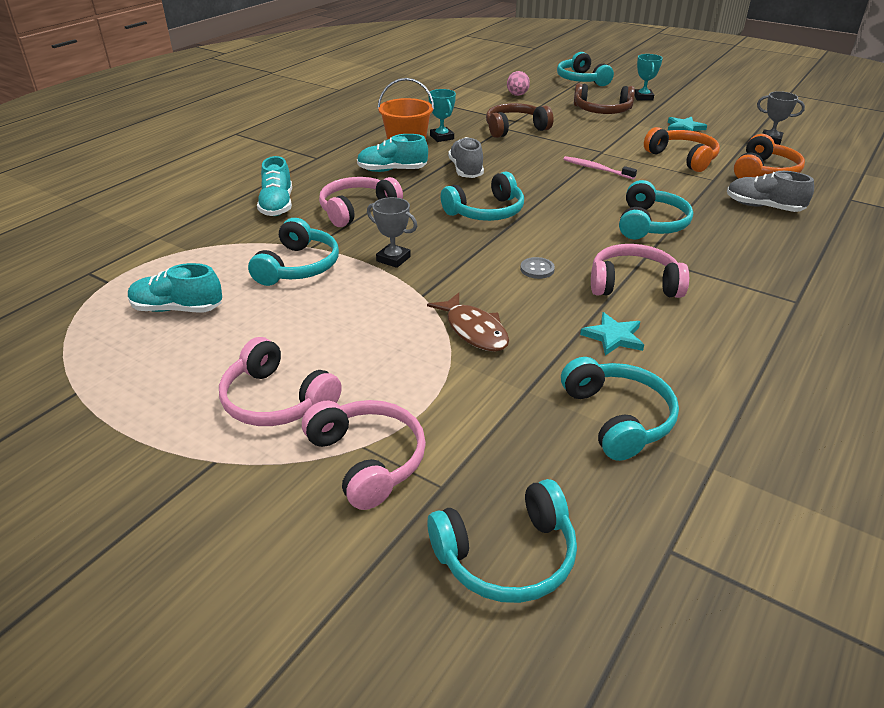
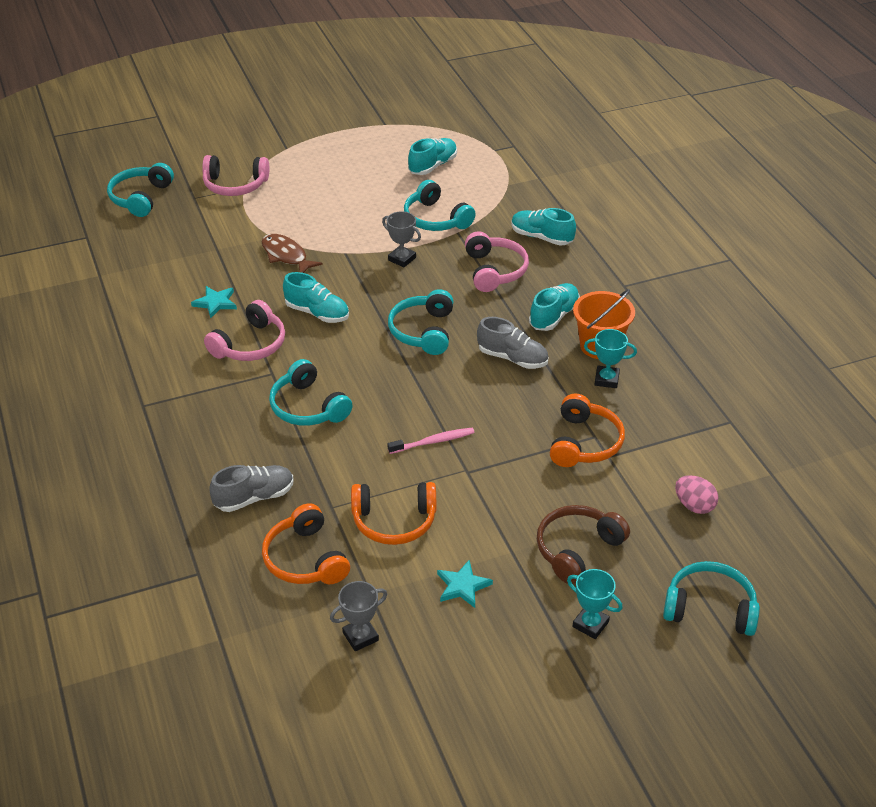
camera: 125 degrees right, 5 degrees up
(276, 400) = (308, 174): pink headphones -> none
(393, 259) = (402, 259): grey trophy -> grey trophy turned 60 degrees clockwise
(474, 330) = (286, 256): brown fish -> brown fish turned 45 degrees clockwise
(515, 129) = (584, 443): brown headphones -> orange headphones
(537, 269) = (317, 313): grey button -> turquoise shoe
(618, 418) = (161, 266): turquoise headphones -> none

